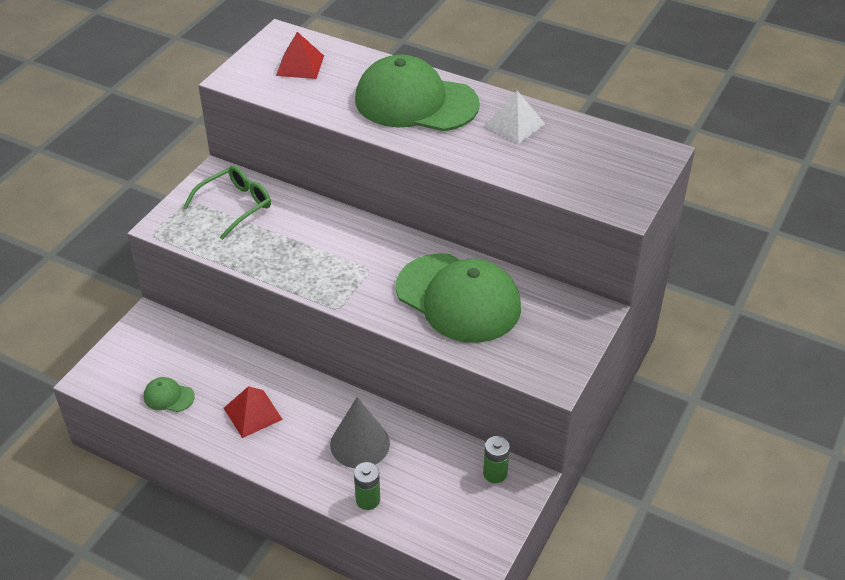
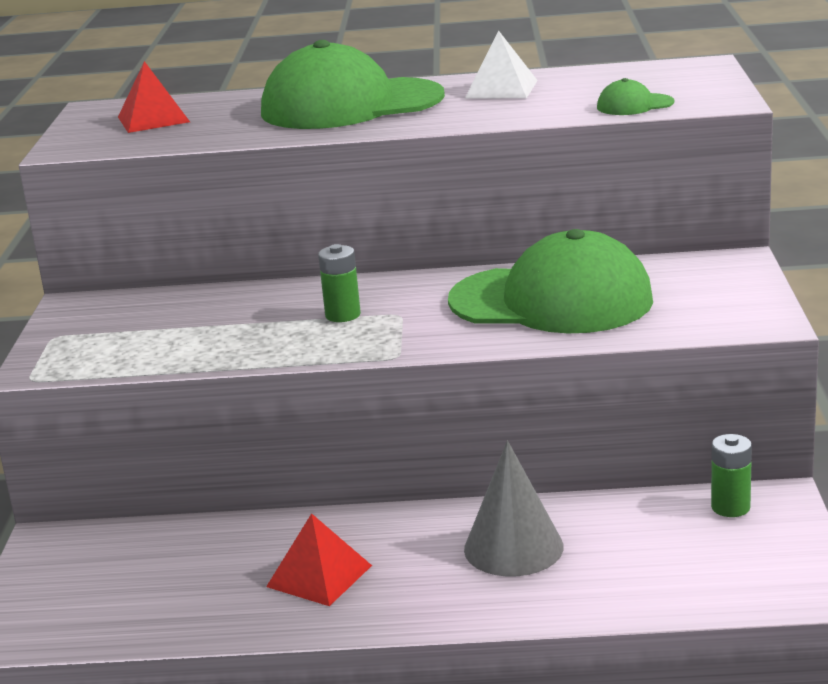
camera: 25 degrees left, 20 degrees down
(168, 396) = (163, 606): green cap -> green cap (634, 105)
(235, 206) = (136, 321): green glasses -> none
(368, 500) = (589, 596): green battery -> green battery (343, 315)

